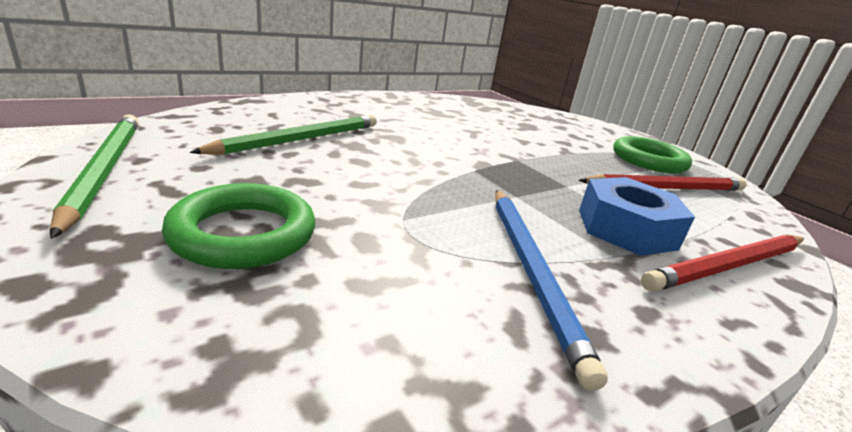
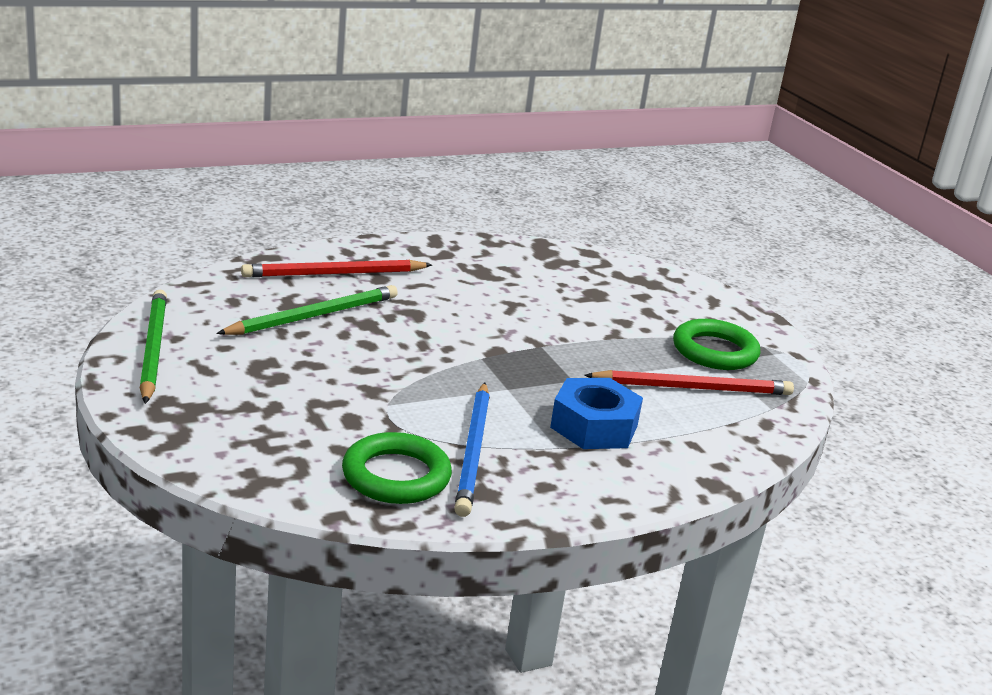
camera: 10 degrees right, 0 degrees up
(243, 233) = (262, 408): green ring -> green ring (396, 476)
(729, 266) = (662, 464): red pencil -> red pencil (334, 274)

